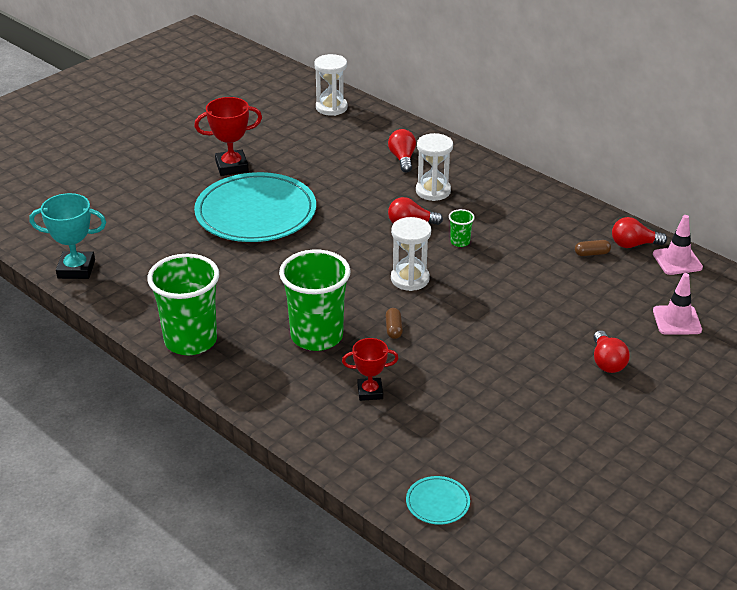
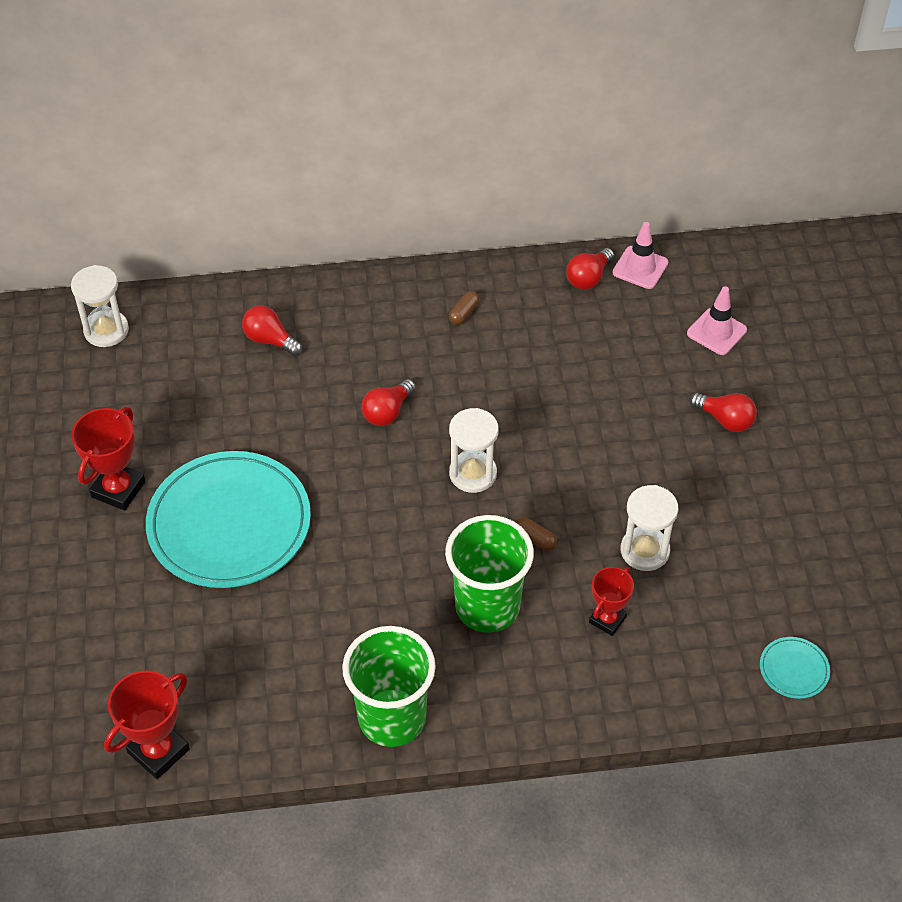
camera: 50 degrees left, 15 degrees up
(76, 269) = (158, 751): turquoise trophy -> red trophy
(433, 191) = (352, 356): white hourglass -> white hourglass (644, 551)
(460, 242) = (455, 395): green cup -> none
(592, 253) = (571, 315): brown capsule -> brown capsule (464, 313)

